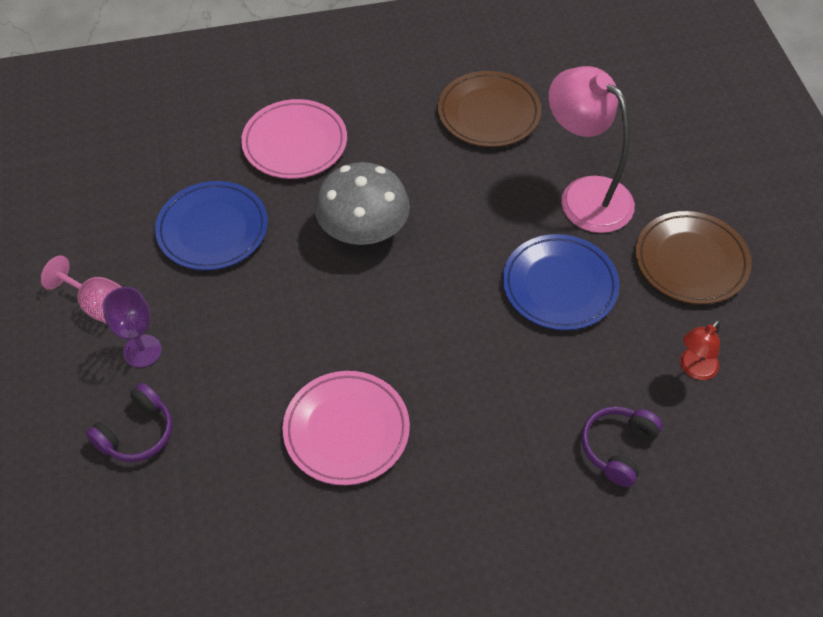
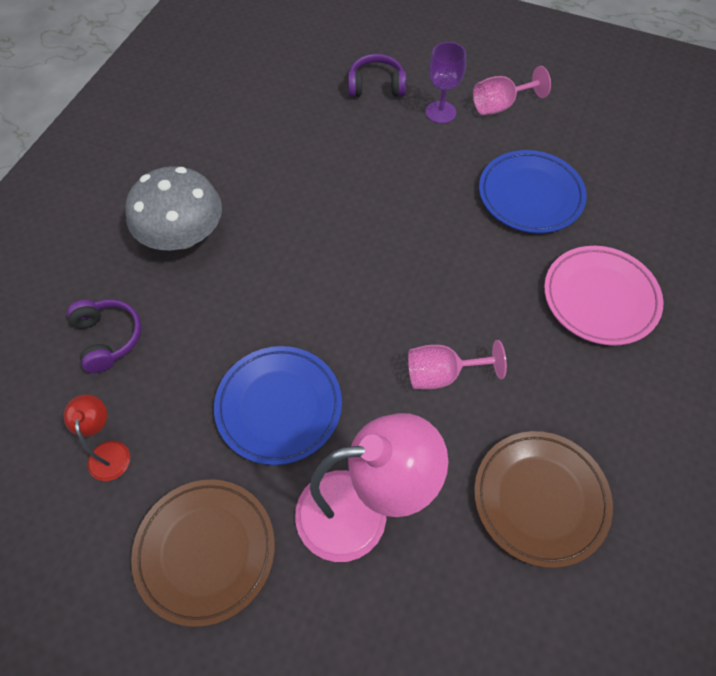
camera: 125 degrees right, 5 degrees up
(137, 433) = (376, 86): purple headphones -> purple headphones turned 105 degrees clockwise
(346, 430) = (280, 186): pink plate -> none
(363, 230) = (455, 293): grey mushroom -> grey mushroom (183, 235)
(444, 203) = (442, 374): none -> pink goblet

